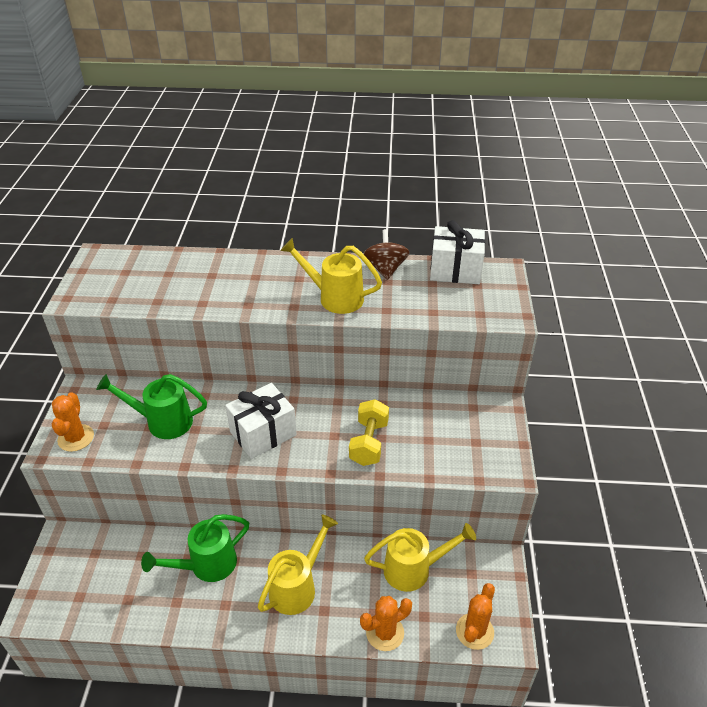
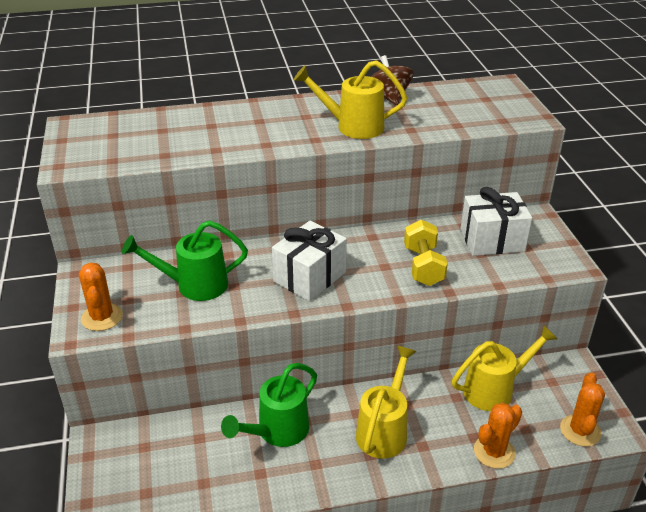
camera: 15 degrees left, 5 degrees down
(455, 270) = (457, 90): white gift -> white gift (492, 240)

